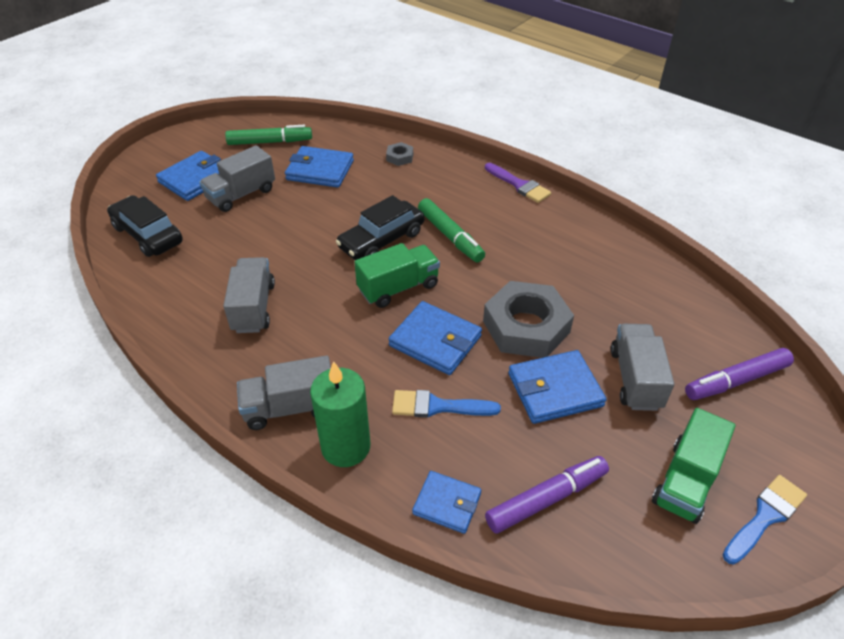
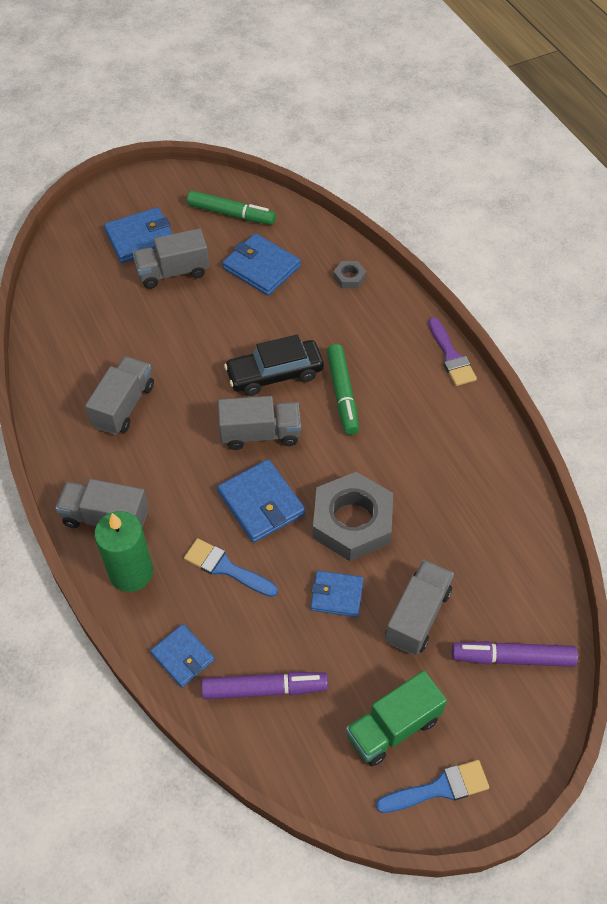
camera: 25 degrees right, 10 degrees up
(148, 234) = (71, 291): black car -> none
(398, 288) = (260, 434): green truck -> grey truck
(555, 389) = (336, 595): blue wallet -> blue wallet, size x0.64

